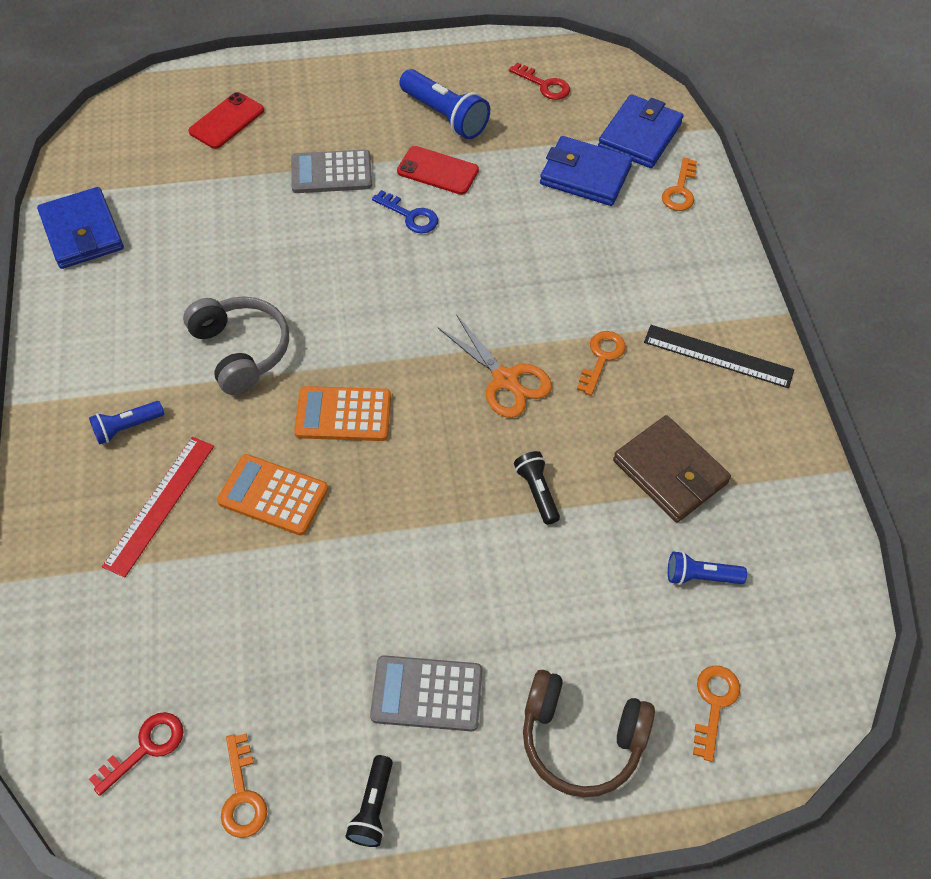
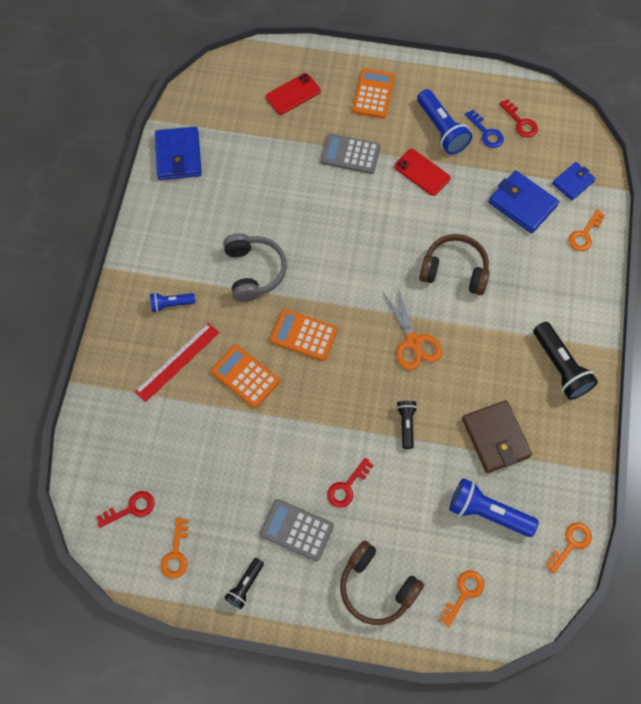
camera: 20 degrees right, 10 degrees up
(338, 96) = (373, 94): none -> orange calculator
(410, 216) = (392, 202): blue key -> blue key (486, 133)
(482, 605) = (347, 487): none -> red key
(527, 276) = (454, 270): none -> brown headphones
(601, 358) = (481, 345): orange key -> orange key (571, 544)
(639, 135) = (573, 182): blue wallet -> blue wallet, size x0.62
(700, 576) = (487, 512): blue flashlight -> blue flashlight, size x1.75
(718, 356) = (560, 367): black ruler -> black flashlight

